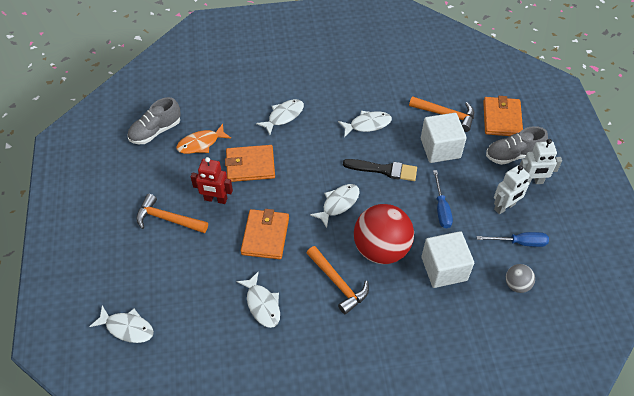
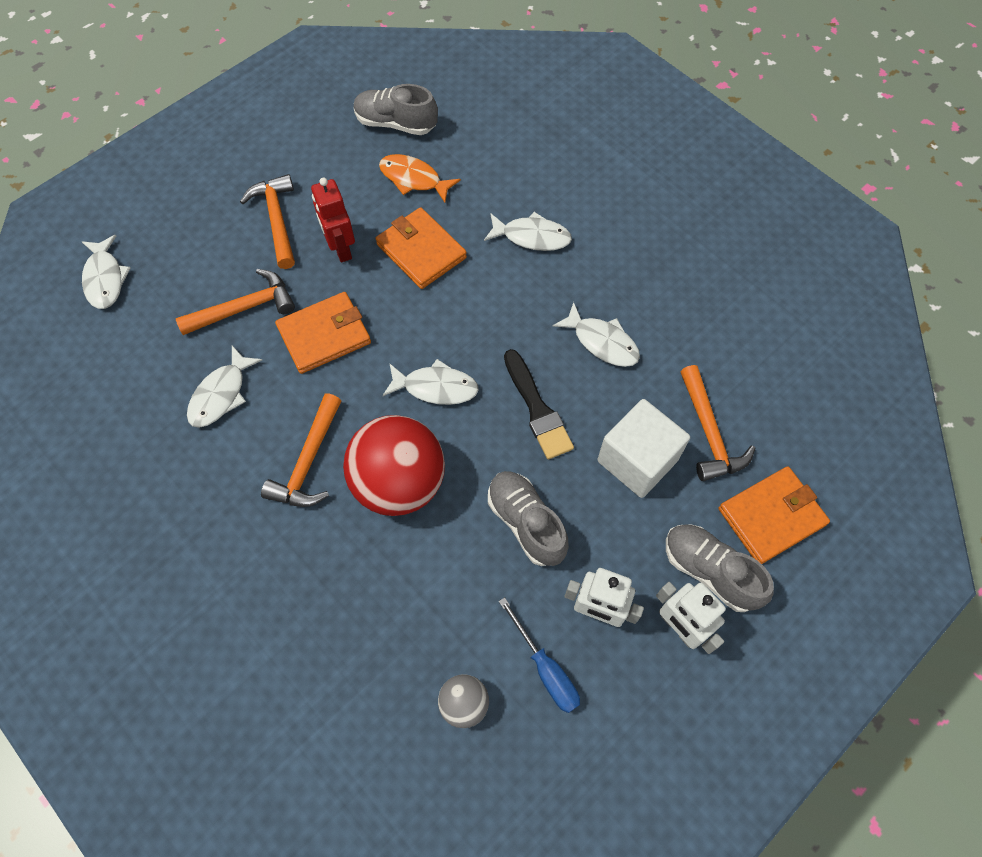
camera: 55 degrees right, 10 degrees up
(214, 264) = (245, 308): none -> orange hammer
(441, 208) = (526, 523): blue screwdriver -> grey shoe
(444, 269) = (422, 584): white cube -> none

